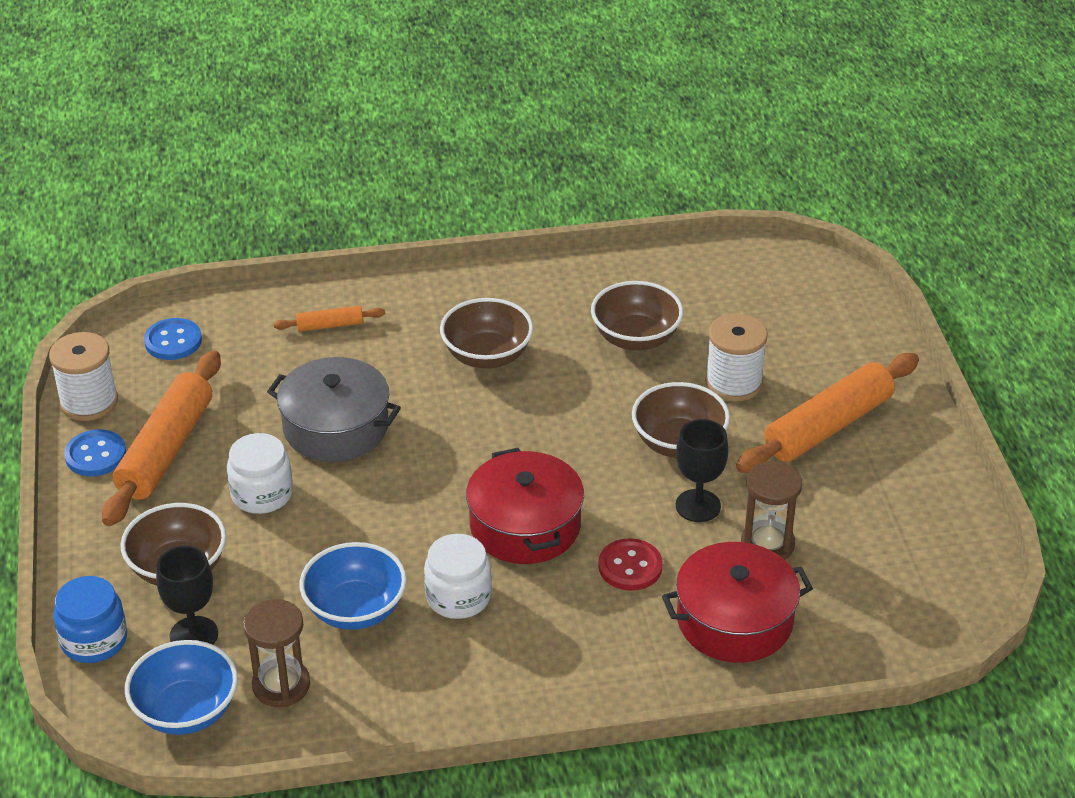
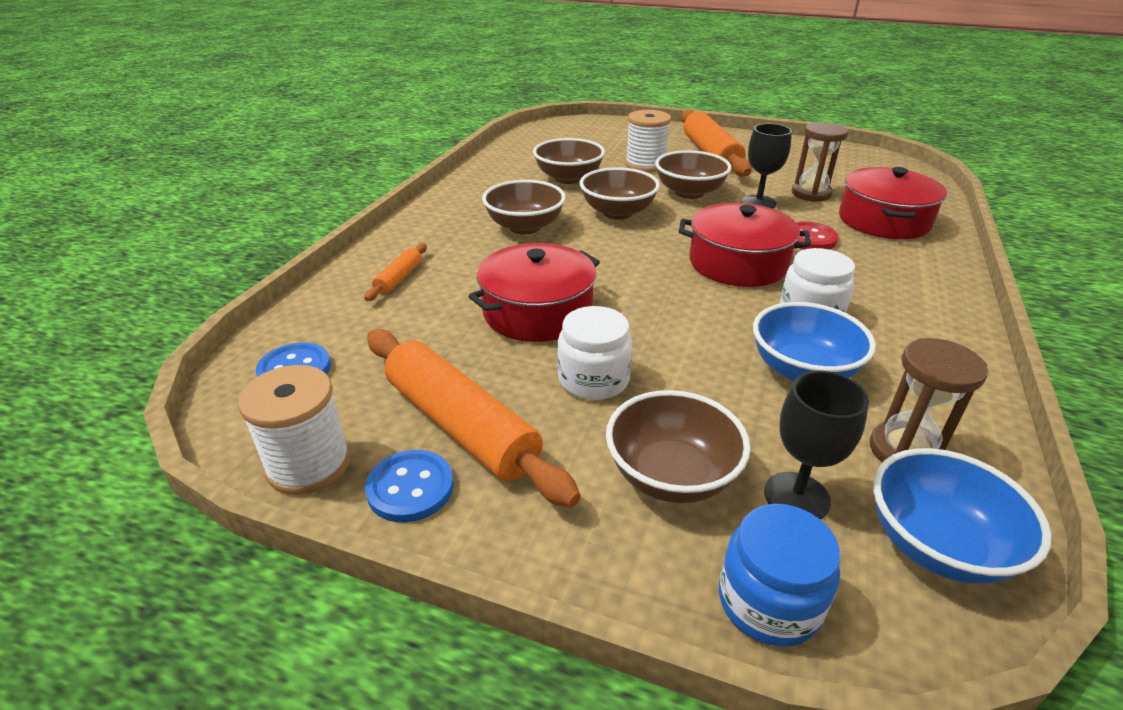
camera: 60 degrees left, 5 degrees down
(336, 427) = (537, 312): grey pot -> red pot
(575, 406) = (617, 212): none -> brown bowl

